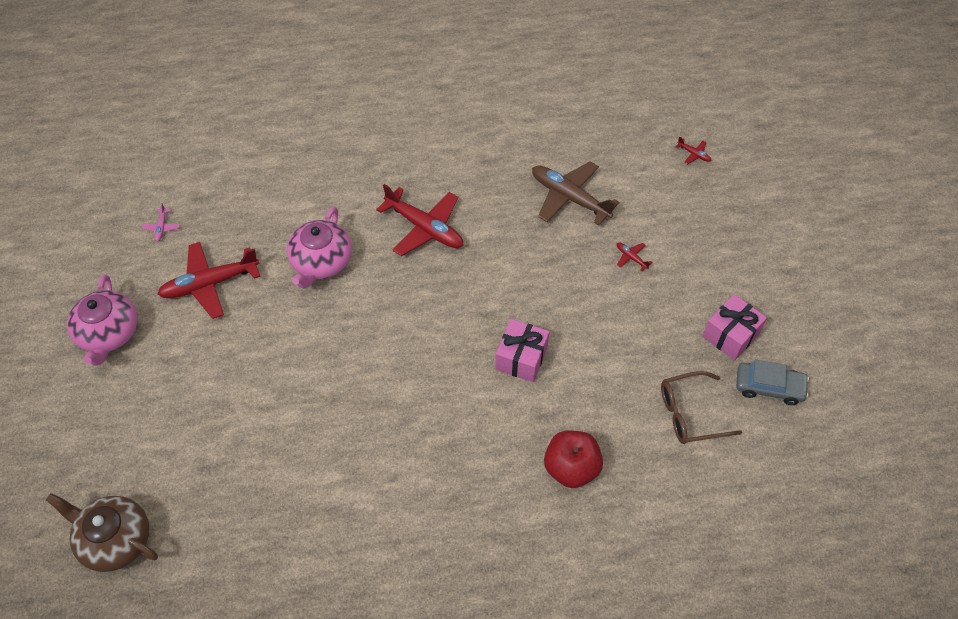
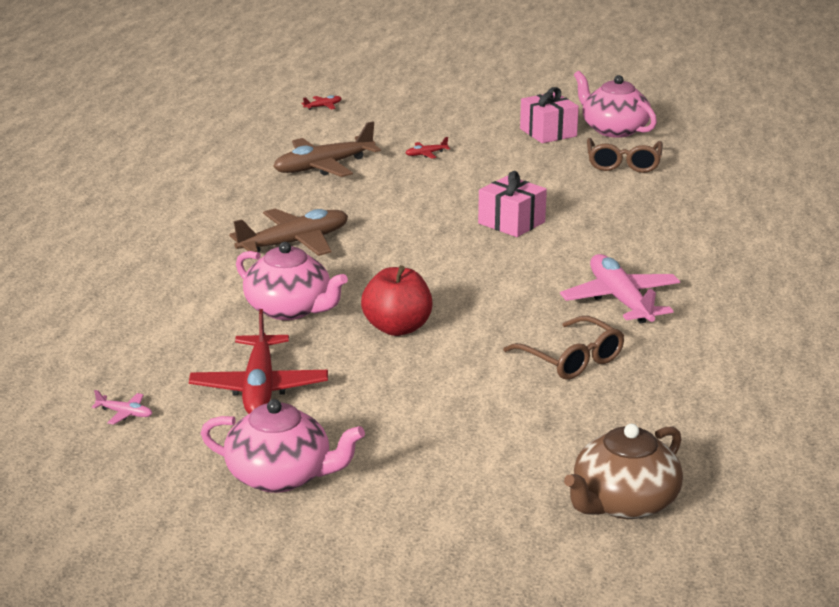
camera: 70 degrees left, 30 degrees down
(302, 460) = (571, 359): none -> brown glasses
(410, 473) = (620, 300): none -> pink plane
(424, 228) = (294, 243): red plane -> brown plane
(571, 468) = (655, 222): red apple -> red apple (397, 328)
(769, 387) = (613, 129): grey car -> pink teapot

